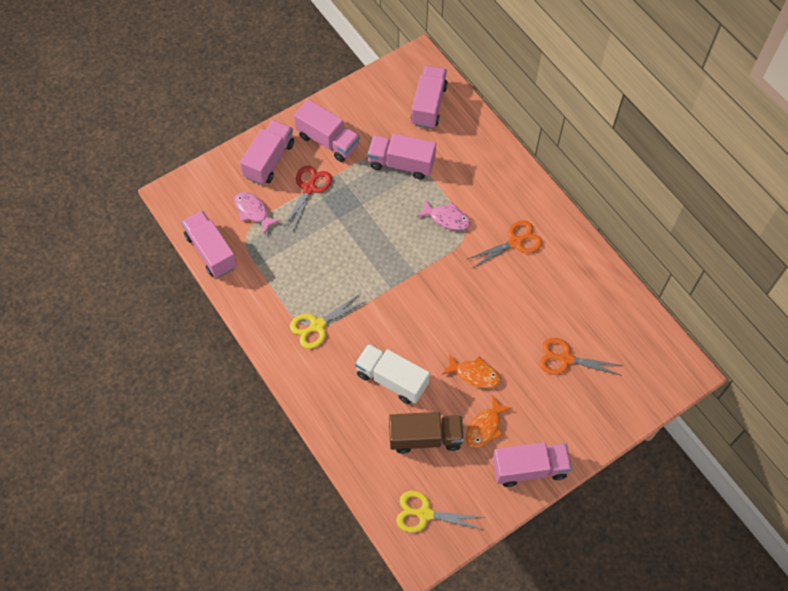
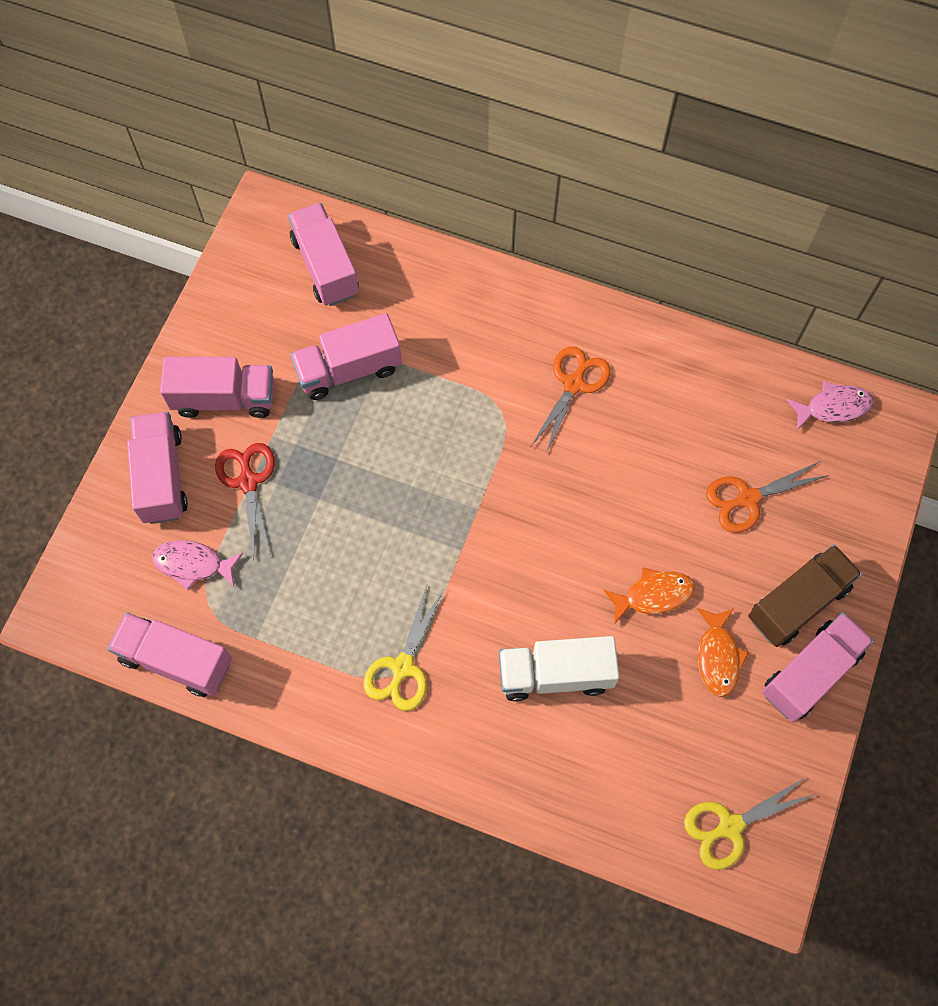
camera: 35 degrees left, 5 degrees up
(425, 437) = (655, 723): brown truck -> brown truck (797, 603)
(447, 218) = (464, 407): pink fish -> pink fish (833, 407)

